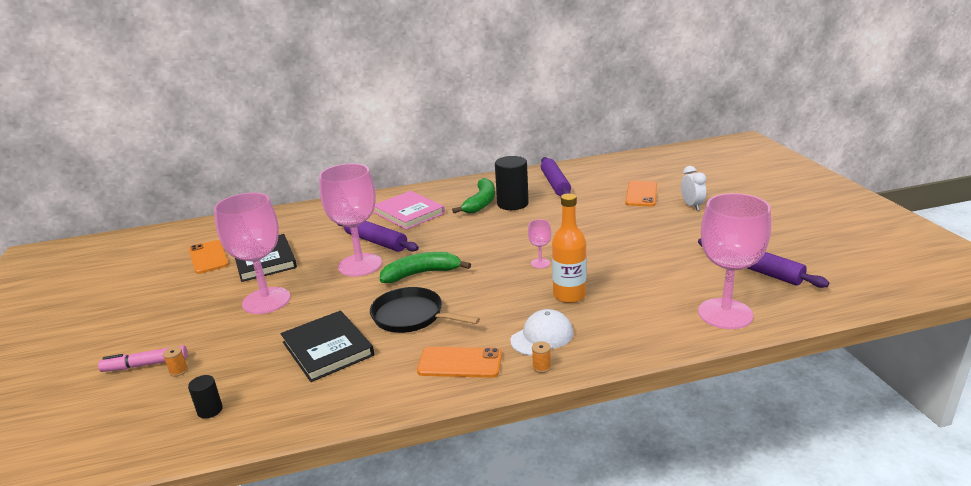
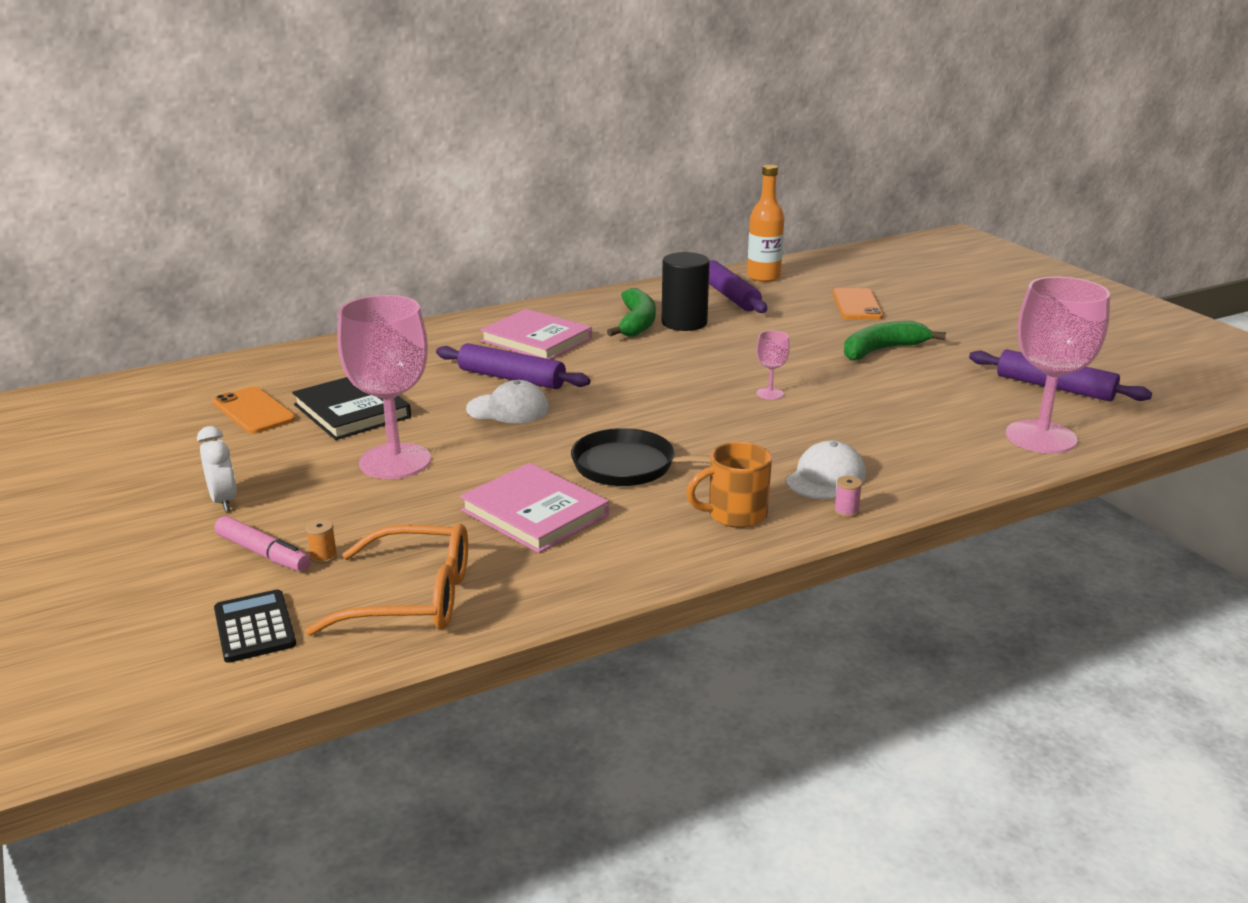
camera: 15 degrees left, 0 degrees up
(104, 422) = (254, 627): none -> black calculator
(145, 365) = (263, 553): pink marker -> pink marker turned 120 degrees counterclockwise
(210, 410) = (412, 598): black cylinder -> orange glasses
(327, 349) = (535, 513): black book -> pink book
(360, 265) = (508, 409): pink goblet -> white cap
(421, 274) = (609, 415): green banana -> green banana (882, 350)
(460, 363) = (734, 515): orange phone -> orange mug
(541, 367) = (846, 511): orange spool -> pink spool
(569, 295) = (832, 429): orange bottle -> orange bottle (763, 277)
(692, 206) = (932, 317): white clock -> white clock (224, 501)

